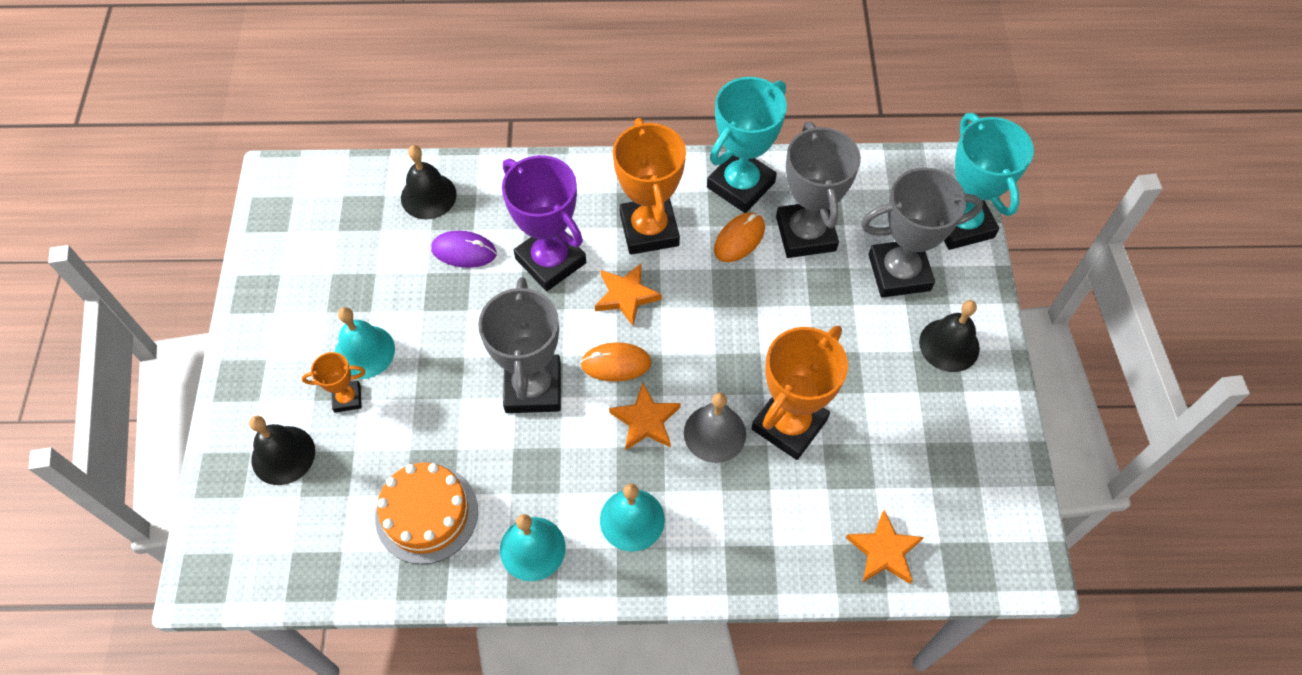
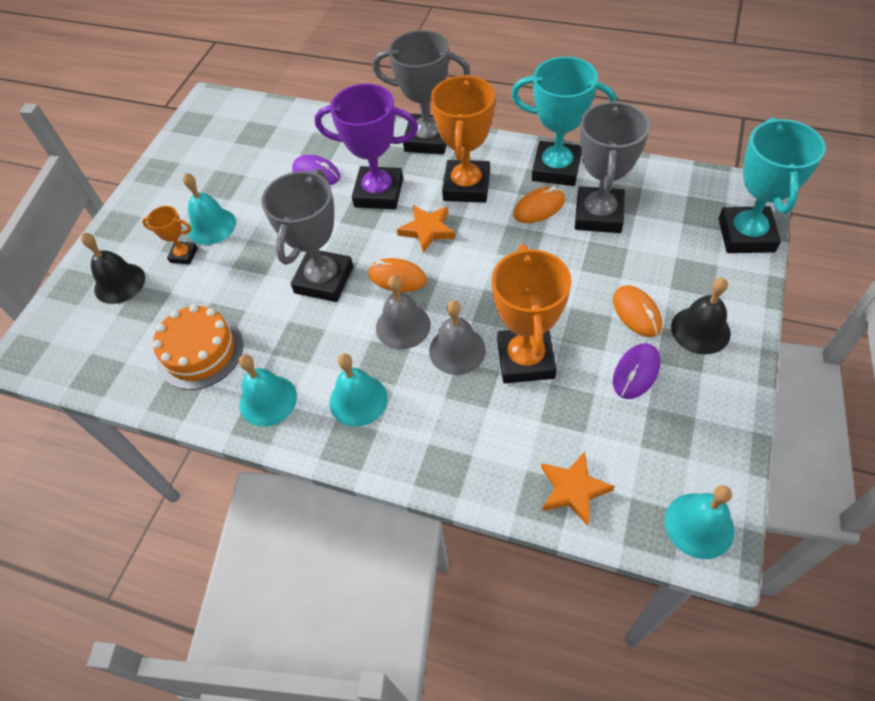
camera: 25 degrees right, 5 degrees down
(428, 196) = (308, 132): black bell -> none
(550, 261) = (378, 193): purple trophy -> purple trophy turned 60 degrees counterclockwise
(645, 420) = (403, 326): orange star -> grey bell
(740, 185) = (556, 169): turquoise trophy -> turquoise trophy turned 45 degrees clockwise
(789, 424) = (525, 359): orange trophy -> orange trophy turned 60 degrees counterclockwise
(882, 342) = (636, 313): none -> orange mouse
(899, 272) = (673, 261): grey trophy -> grey trophy (427, 139)
(902, 409) = (636, 372): none -> purple mouse
(1008, 551) = (699, 525): none -> turquoise bell

